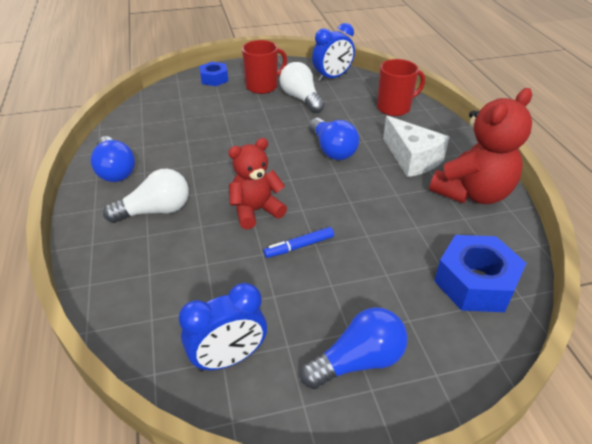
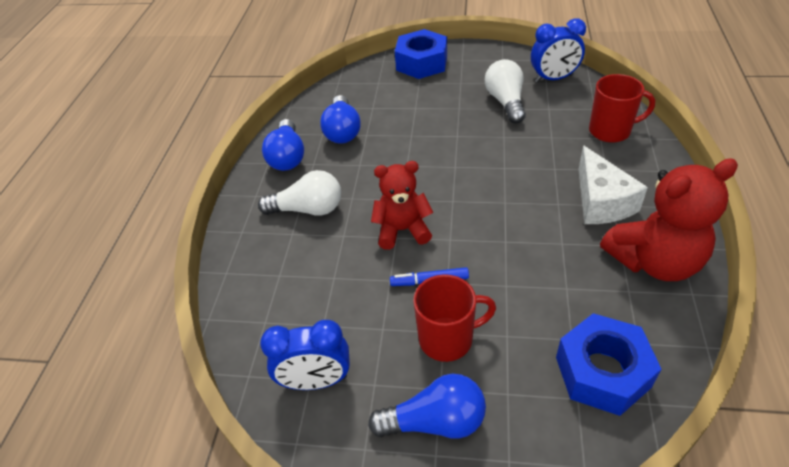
camera: 25 degrees right, 5 degrees up
(214, 79) = (422, 63): blue nut -> blue nut, size x1.68
(263, 86) = (469, 79): red mug -> red mug (447, 339)
(332, 150) = (513, 173): blue light bulb -> blue light bulb (342, 131)

